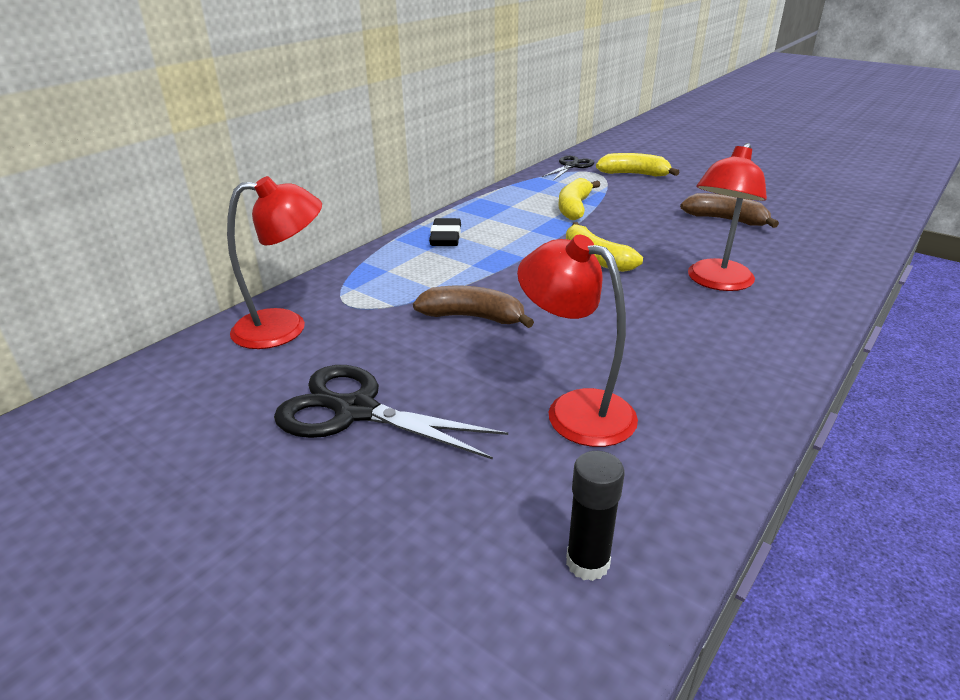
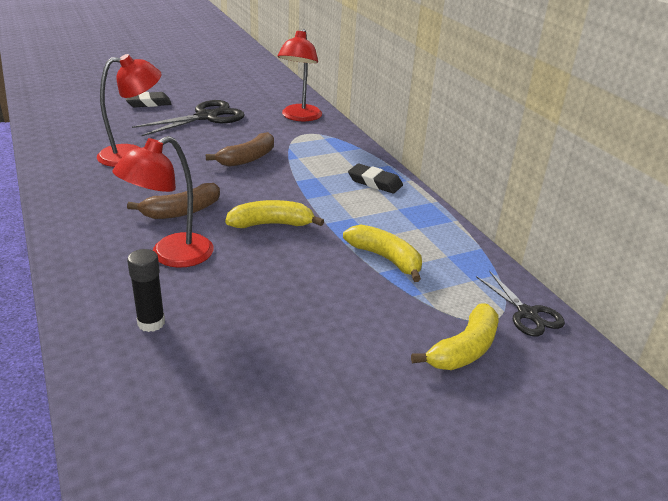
camera: 115 degrees right, 0 degrees up
(337, 524) = (148, 103): none -> black eraser
(587, 562) = (63, 130): black glue stick -> black glue stick (151, 323)
(716, 282) = (171, 256): red lamp -> red lamp turned 105 degrees counterclockwise
(725, 220) = (267, 336): brown banana -> brown banana (182, 211)

